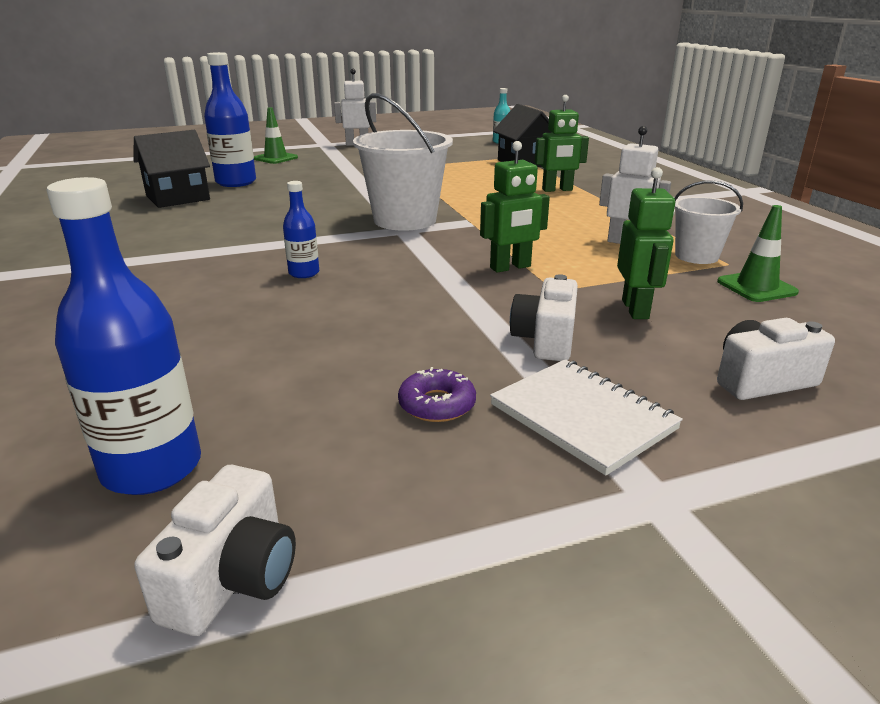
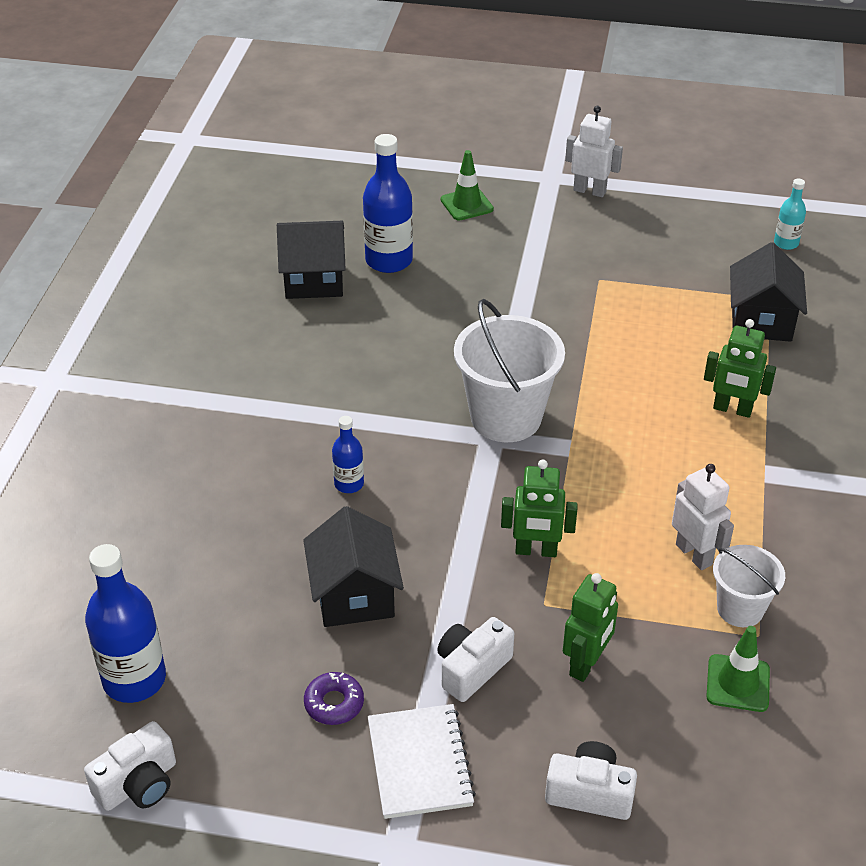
camera: 30 degrees right, 15 degrees up
(377, 329) = (354, 595): none -> black house

